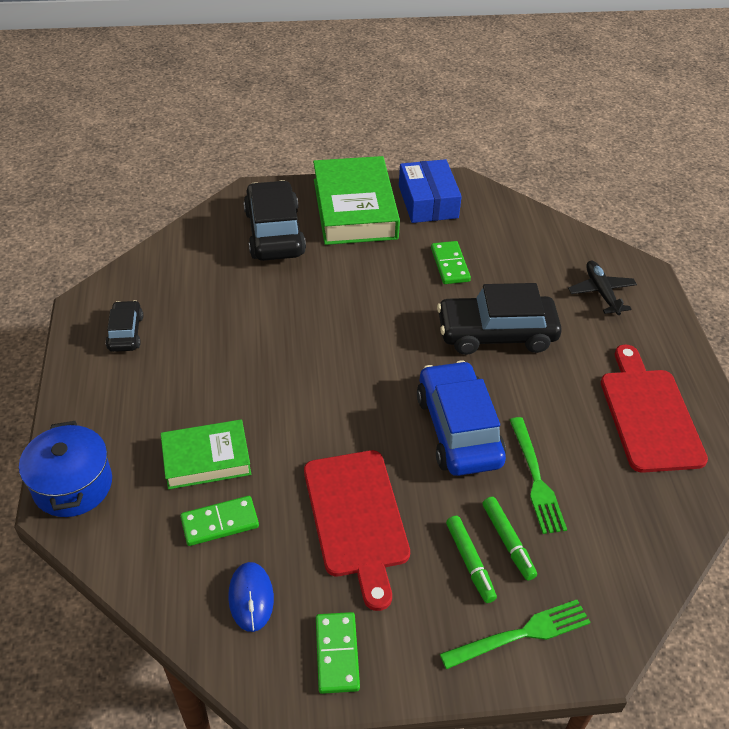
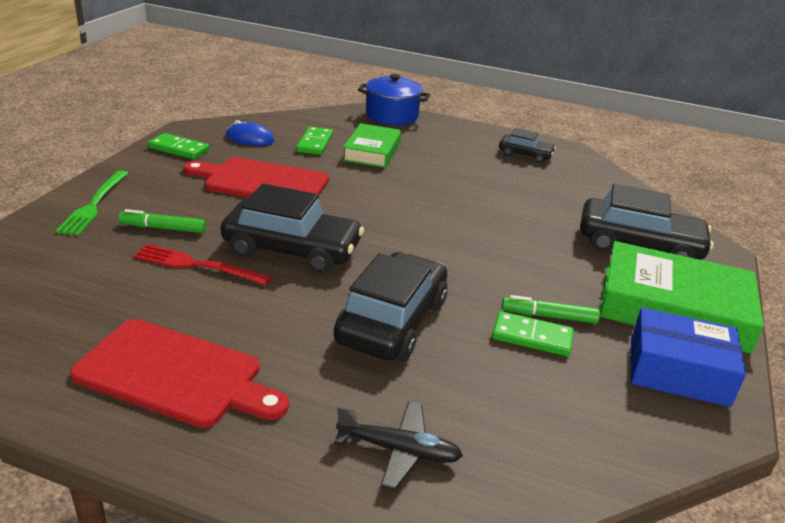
camera: 115 degrees right, 15 degrees down
(458, 429) = (292, 249): blue car -> black car
(470, 562) = (170, 207): green marker -> green marker (548, 316)
(536, 480) = (196, 265): green fork -> red fork

